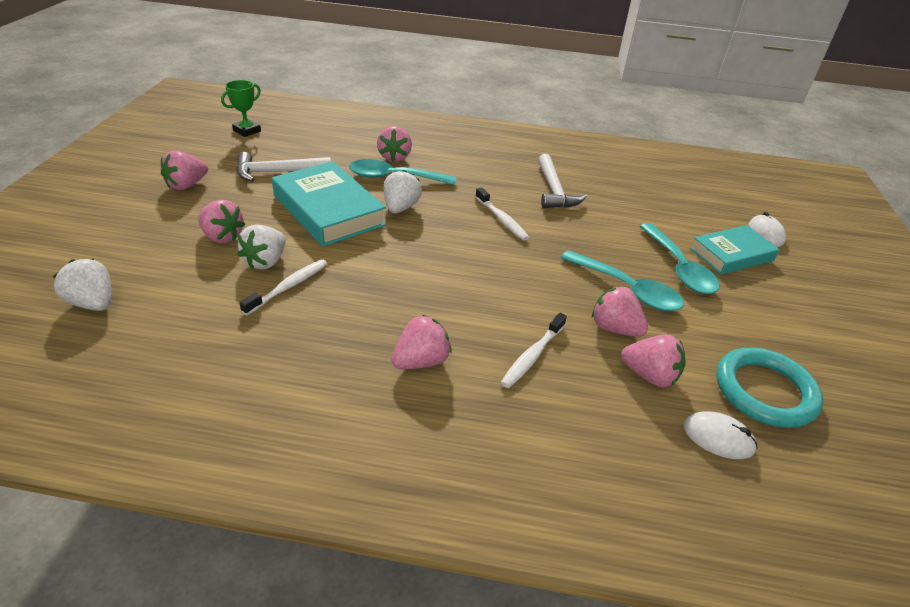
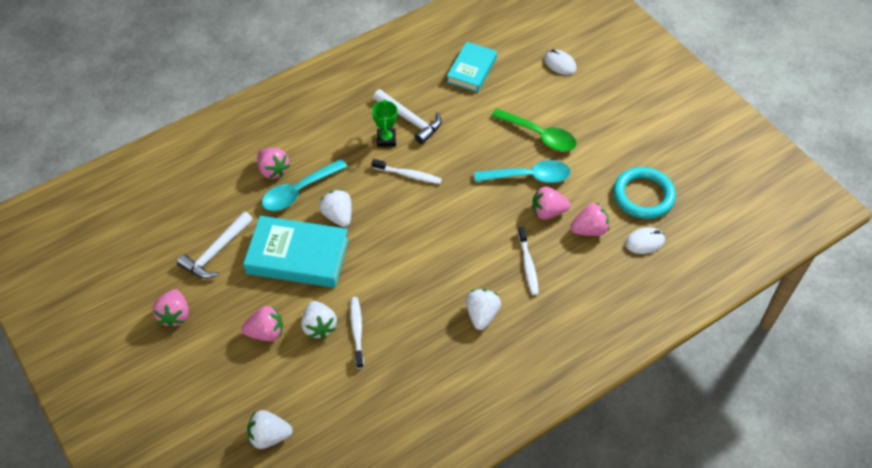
camera: 40 degrees left, 15 degrees up
(247, 131) = (129, 230): green trophy -> green trophy (386, 139)
(421, 361) = (482, 315): pink strawberry -> white strawberry
(679, 268) = (539, 135): turquoise spoon -> green spoon
(731, 254) = (556, 100): turquoise book -> turquoise book (471, 70)

